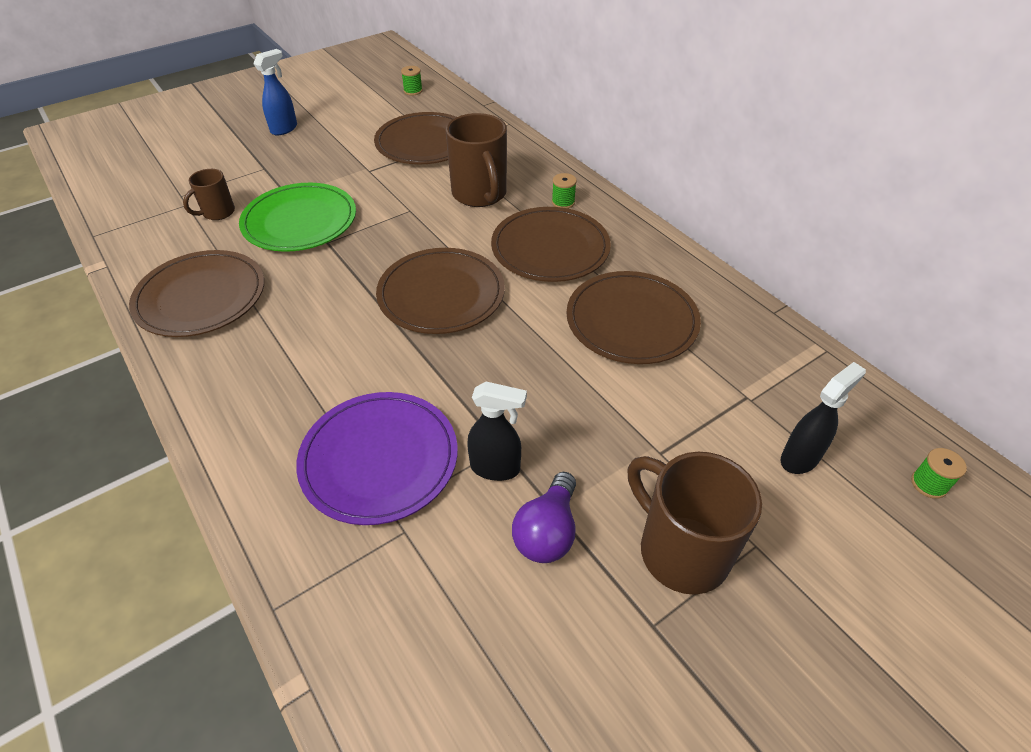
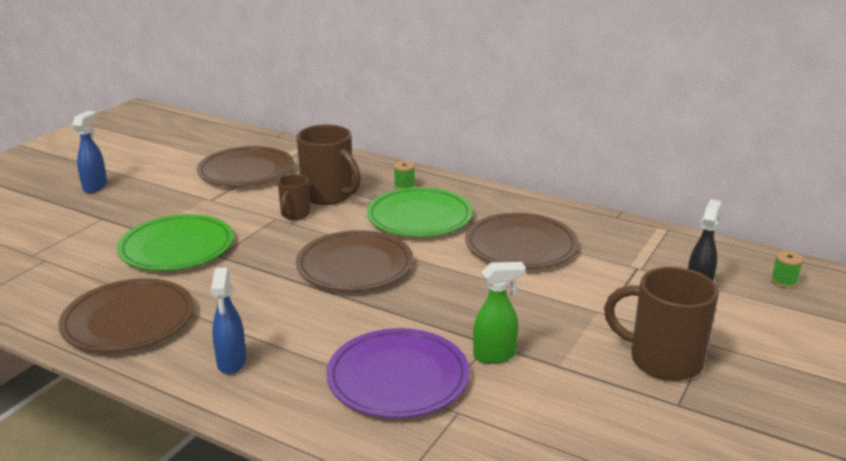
camera: 25 degrees left, 20 degrees down
(217, 213) = (85, 259): brown mug -> brown mug (295, 214)
(246, 381) = (231, 363): none -> blue spray bottle
(413, 91) = (200, 137): green spool -> none
(496, 468) = (495, 355): black spray bottle -> green spray bottle
(547, 532) = (564, 379): purple light bulb -> none
(550, 248) = (419, 217): brown plate -> green plate

